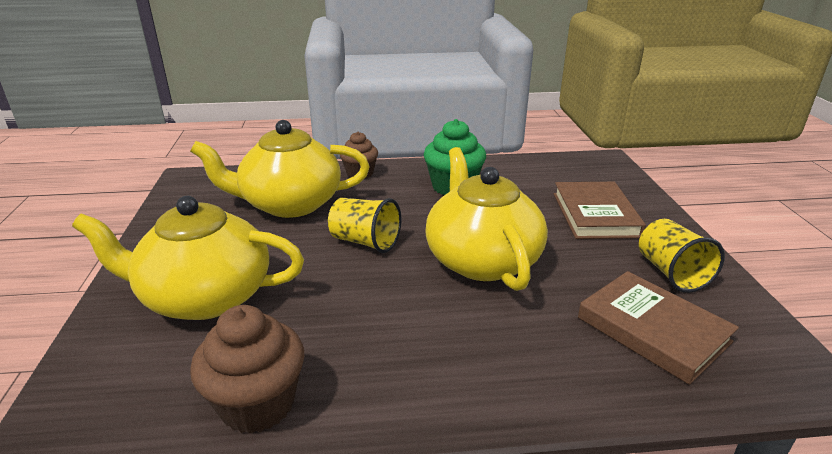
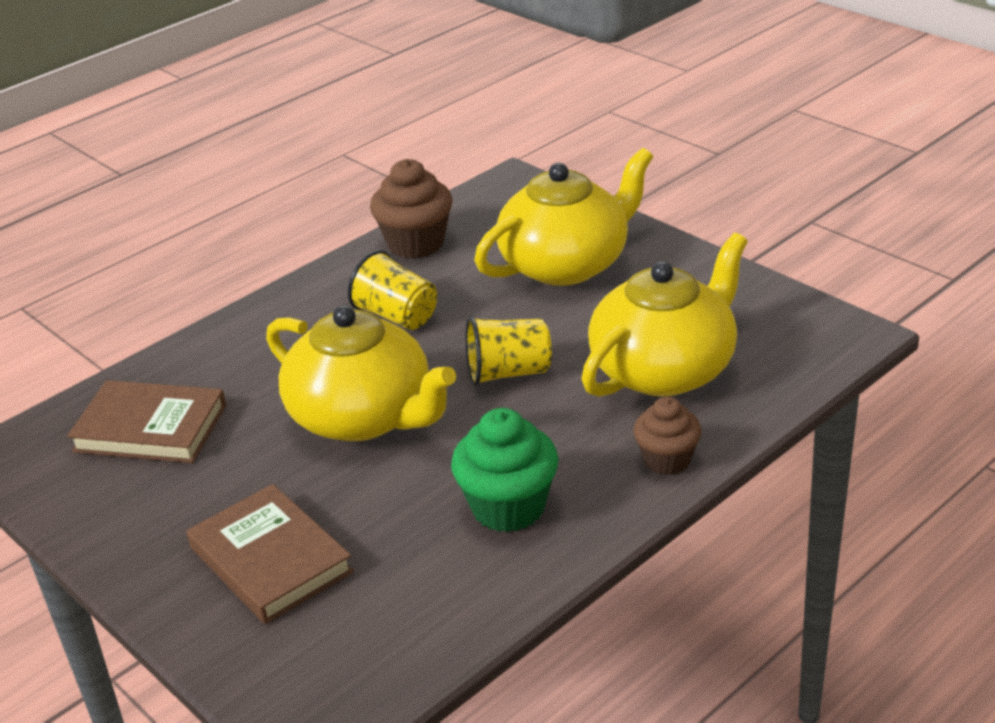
camera: 145 degrees right, 5 degrees up
(671, 273) = (143, 507): yellow cup -> yellow cup (397, 316)

